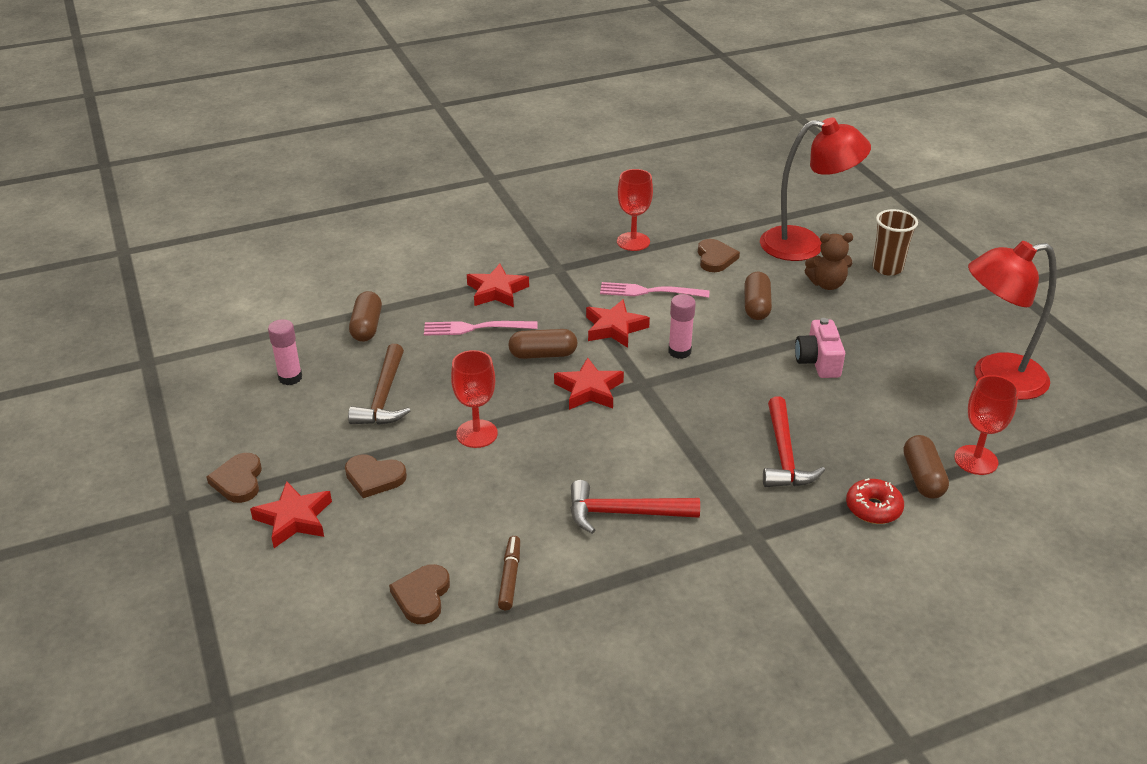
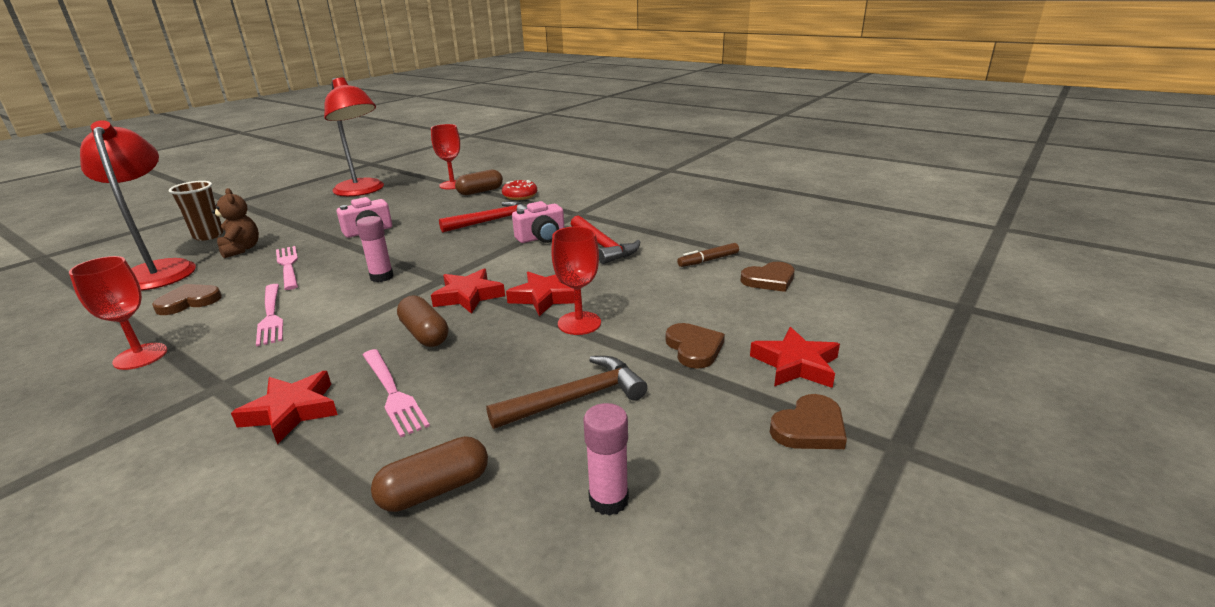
camera: 120 degrees left, 10 degrees down
(615, 328) = (354, 313): red star -> red star (544, 297)
(693, 476) = (541, 238): none -> pink camera
(756, 306) = (288, 266): brown capsule -> pink fork

